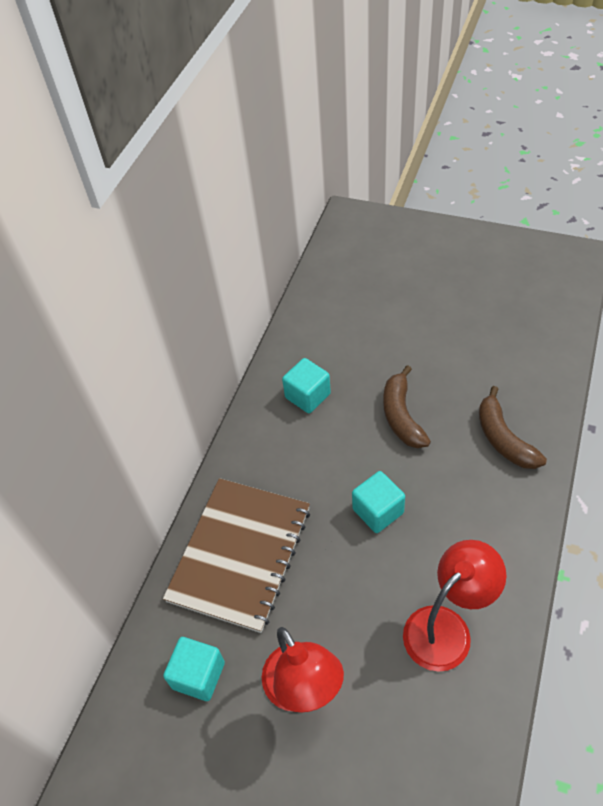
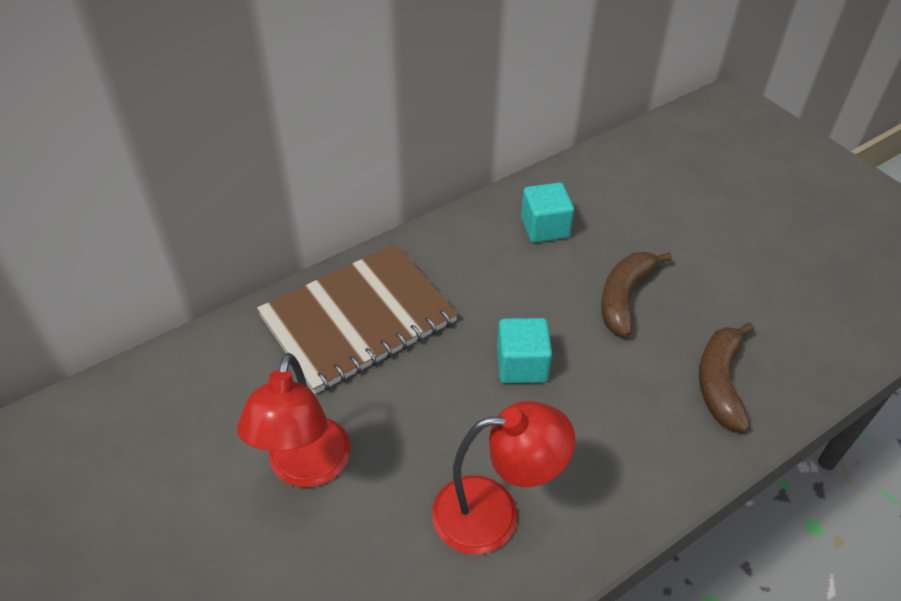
camera: 30 degrees right, 5 degrees down
(198, 675) = (230, 391): turquoise cube -> none

